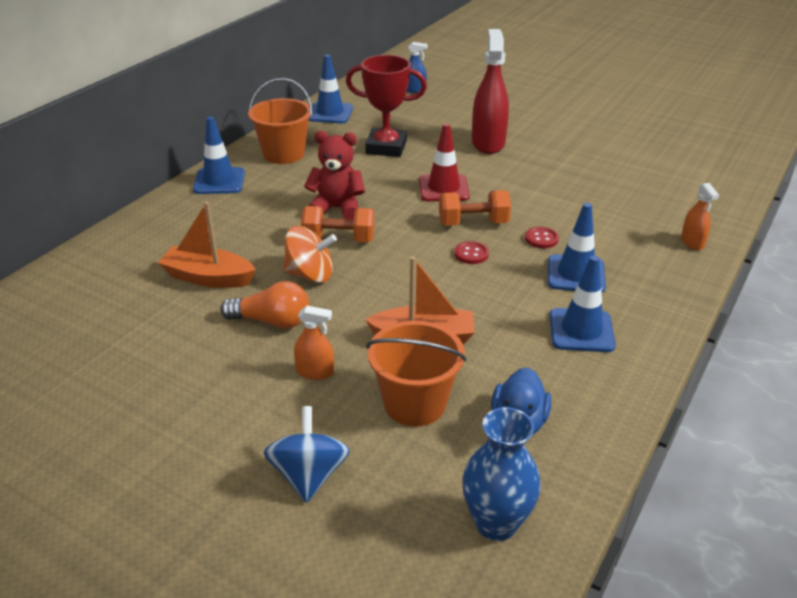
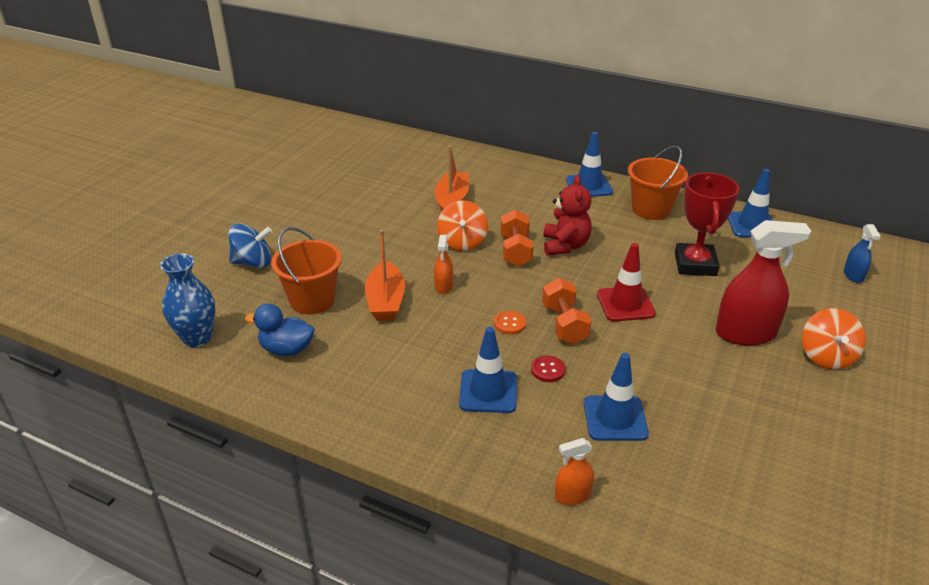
camera: 85 degrees right, 0 degrees up
(272, 321) = (402, 232): orange light bulb -> none
(315, 372) = (348, 255): orange spray bottle -> orange spray bottle (443, 286)
(471, 254) = (509, 324): red button -> orange button
(515, 119) = (826, 357): none -> orange spinning top
(581, 330) = (399, 390): blue traffic cone -> blue traffic cone (615, 418)

